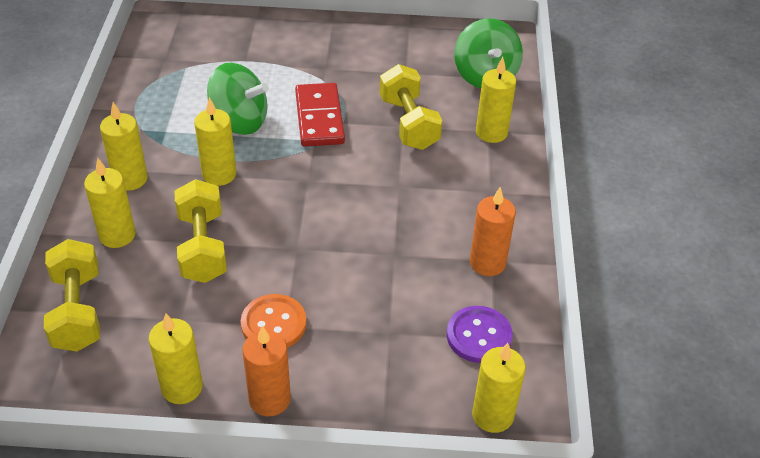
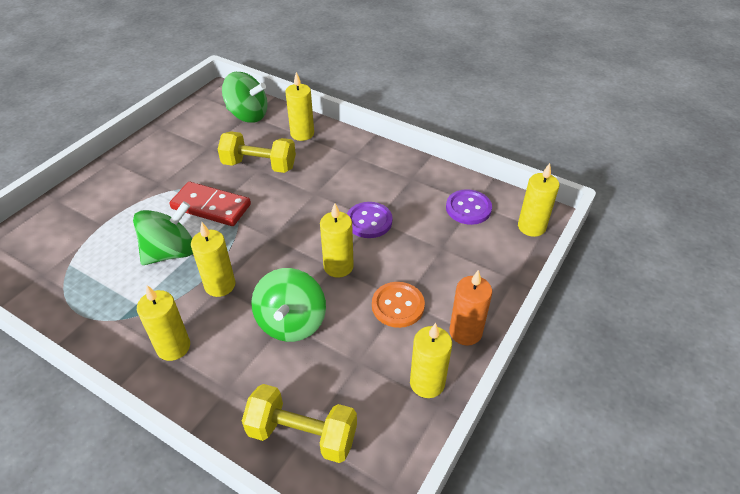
camera: 60 degrees left, 0 degrees up
(117, 235) = (234, 377): yellow candle -> yellow candle (338, 266)
(202, 247) = (291, 322): yellow dumbbell -> green spinning top
(387, 250) = (369, 221): none -> purple button
(487, 263) = (412, 181): orange candle -> none

